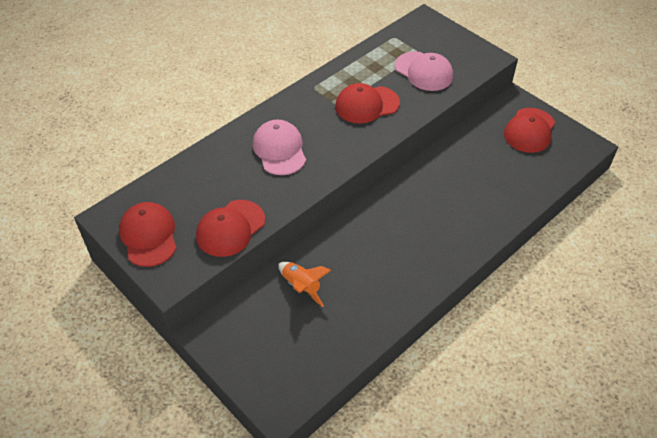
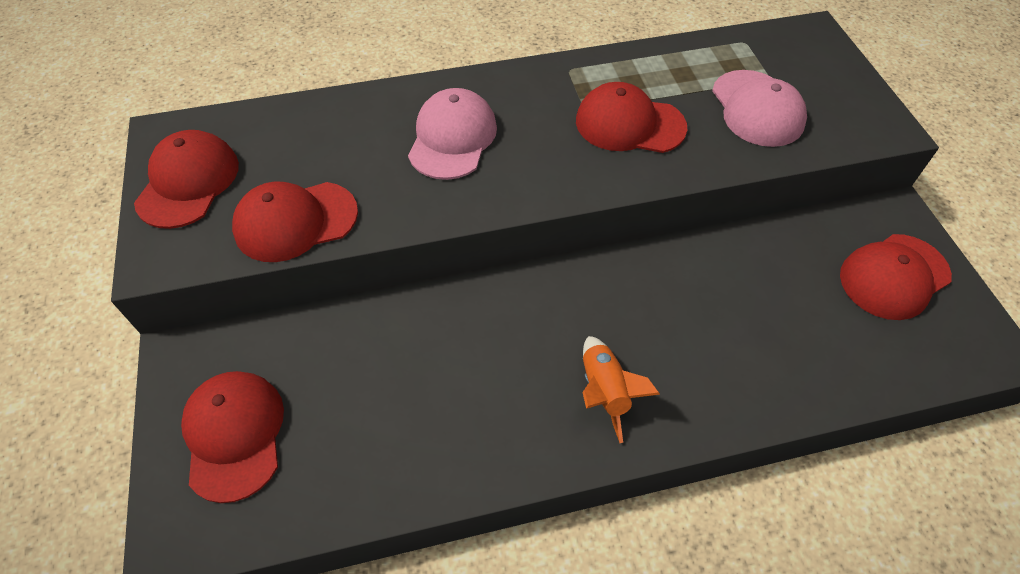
camera: 30 degrees right, 5 degrees up
(269, 351) = (234, 435): none -> red cap
(301, 287) = (355, 358): orange rocket -> orange rocket (604, 391)

